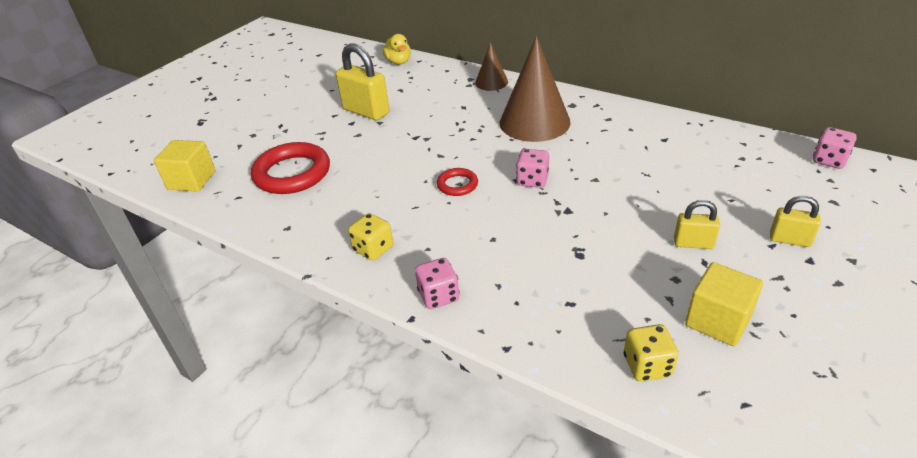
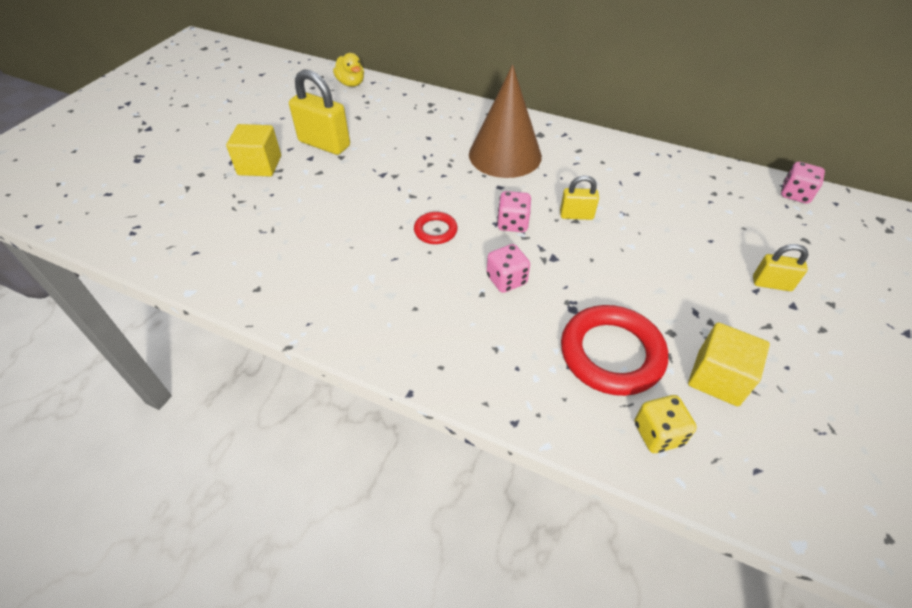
camera: 10 degrees left, 10 degrees up
(192, 180) = (137, 233): yellow cube -> yellow cube (260, 165)
(292, 173) = (253, 221): red ring -> red ring (611, 353)
(373, 249) = (356, 311): yellow dice -> none
(438, 296) = (435, 365): pink dice -> pink dice (506, 280)
(491, 82) = (453, 108): brown cone -> none
(693, 243) = (682, 291): yellow padlock -> yellow padlock (576, 215)

